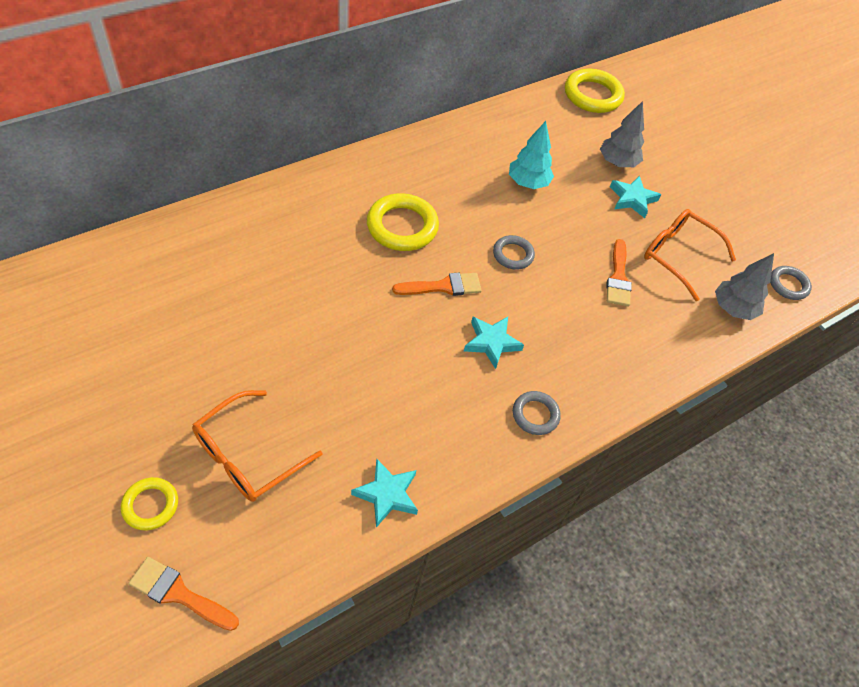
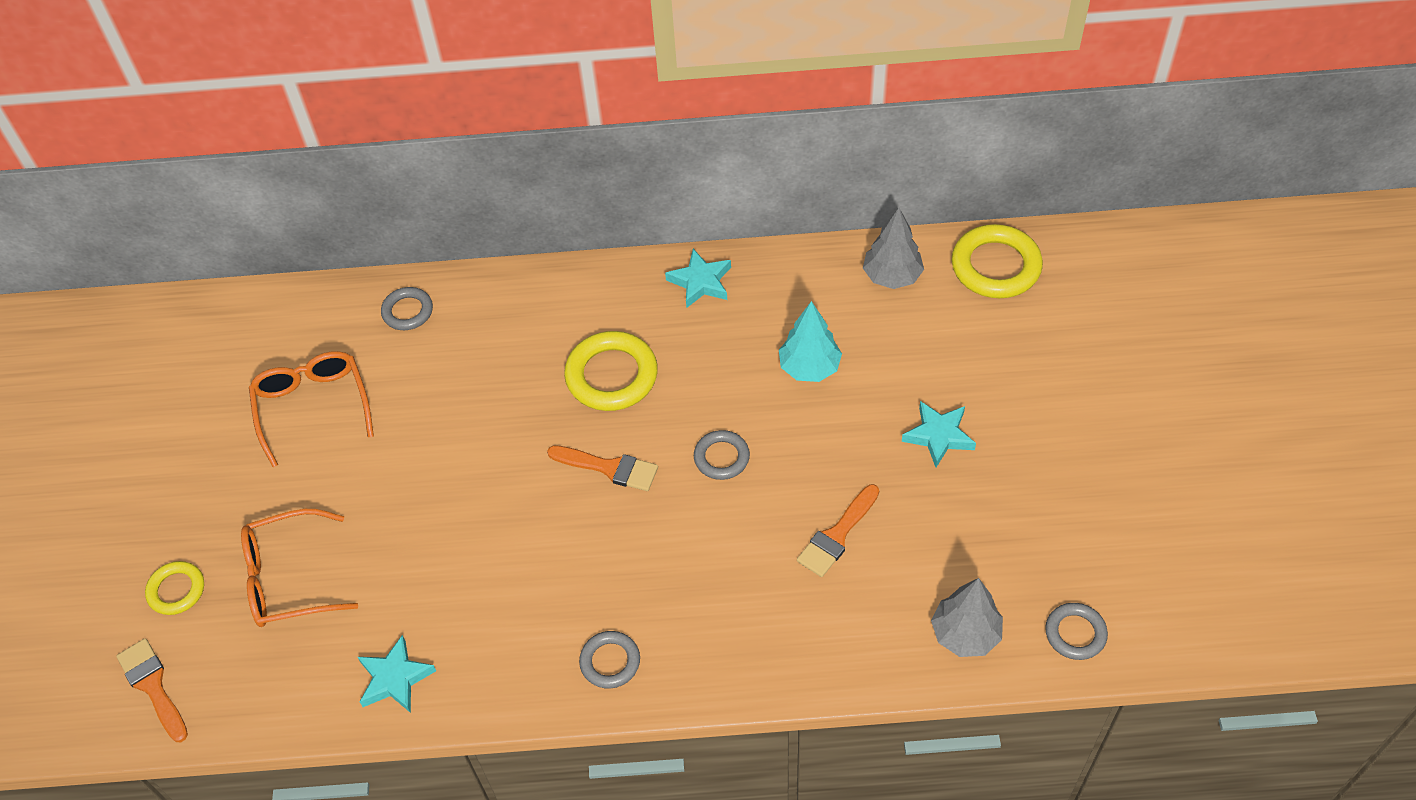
camera: 40 degrees right, 0 degrees up
(217, 228) = (407, 311): none -> grey ring
(491, 343) = (619, 557): turquoise star -> turquoise star (700, 282)
(617, 162) = (956, 377): grey tree -> grey tree (892, 276)
(678, 255) = (943, 535): orange glasses -> orange glasses (313, 406)

